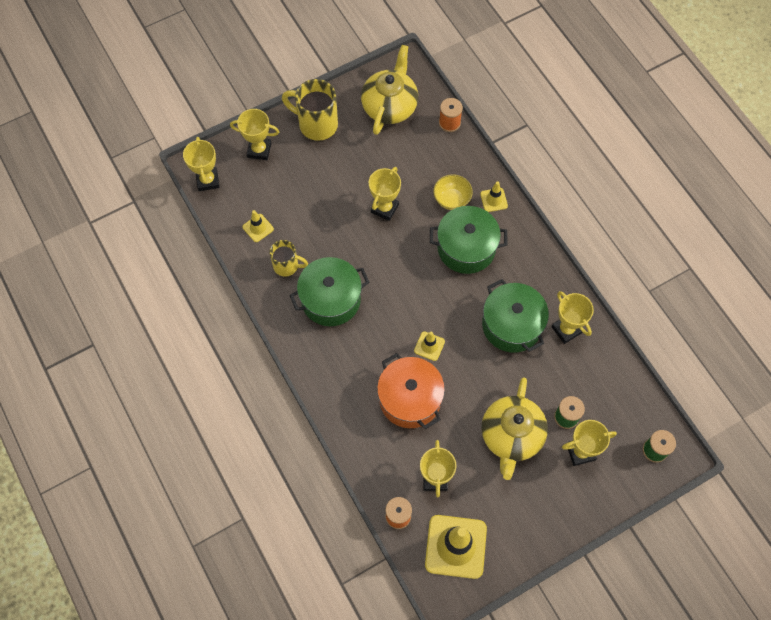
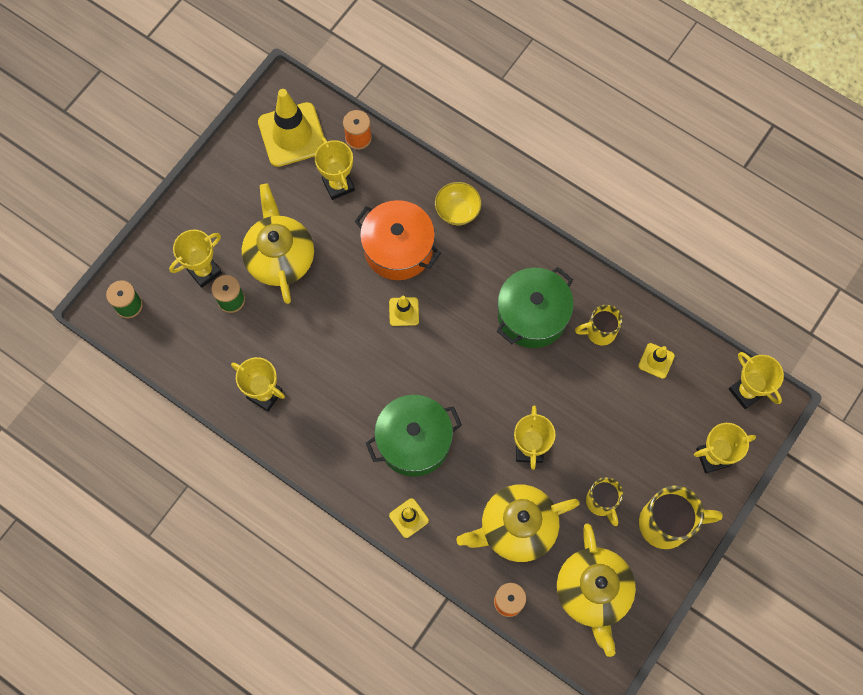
camera: 155 degrees right, 5 degrees up
(353, 154) = (602, 502): none -> yellow mug
(421, 163) = (516, 528): none -> yellow teapot
(451, 199) = (458, 496): yellow bowl -> yellow bowl (457, 211)
(512, 325) = (326, 373): green pot -> none

